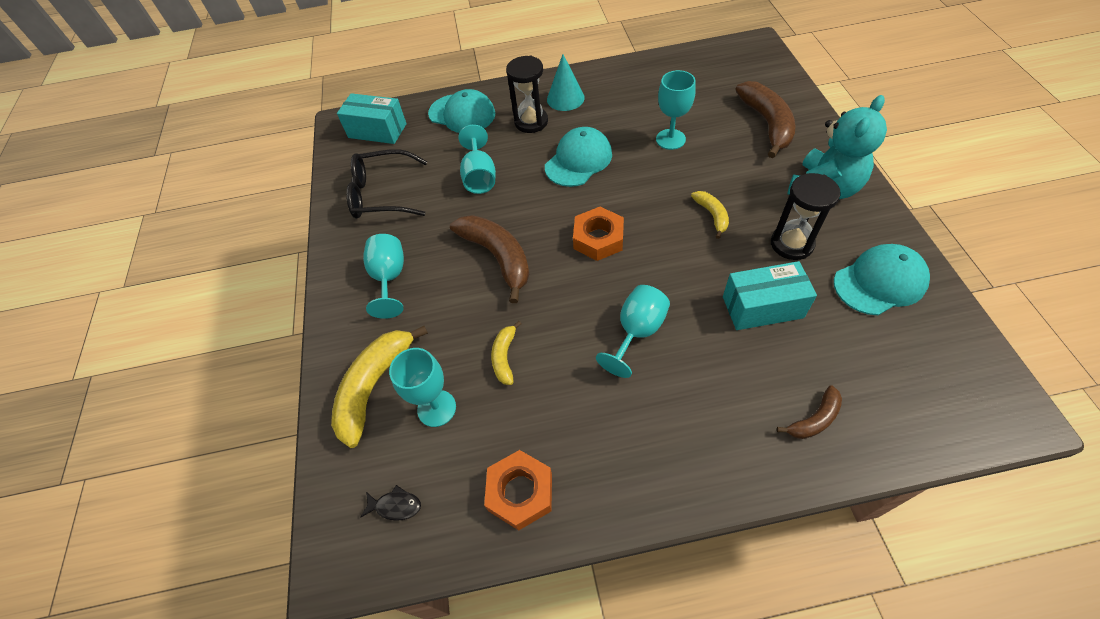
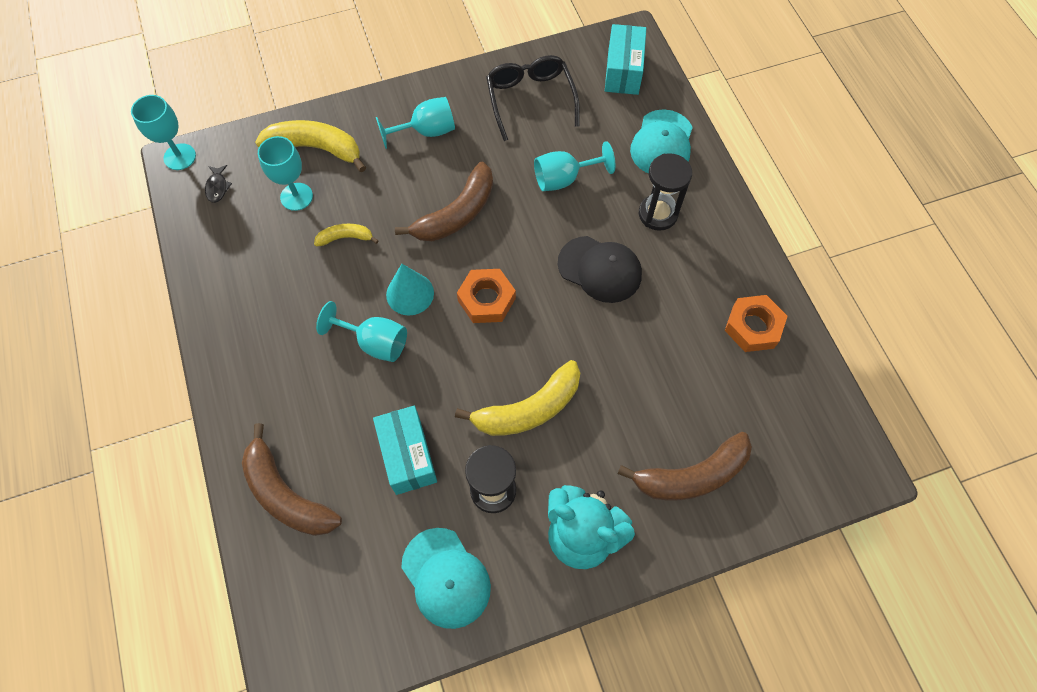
camera: 75 degrees right, 10 degrees up
(520, 492) = (225, 268): orange nut -> orange nut (753, 327)
(565, 98) = (706, 244): turquoise cone -> turquoise cone (410, 293)
(578, 160) = (600, 269): turquoise cap -> black cap
(670, 139) = (647, 363): turquoise goblet -> turquoise goblet (180, 157)
(712, 215) = (528, 409): yellow banana -> yellow banana, size x1.91
(814, 419) = (286, 494): brown banana -> brown banana, size x1.91

